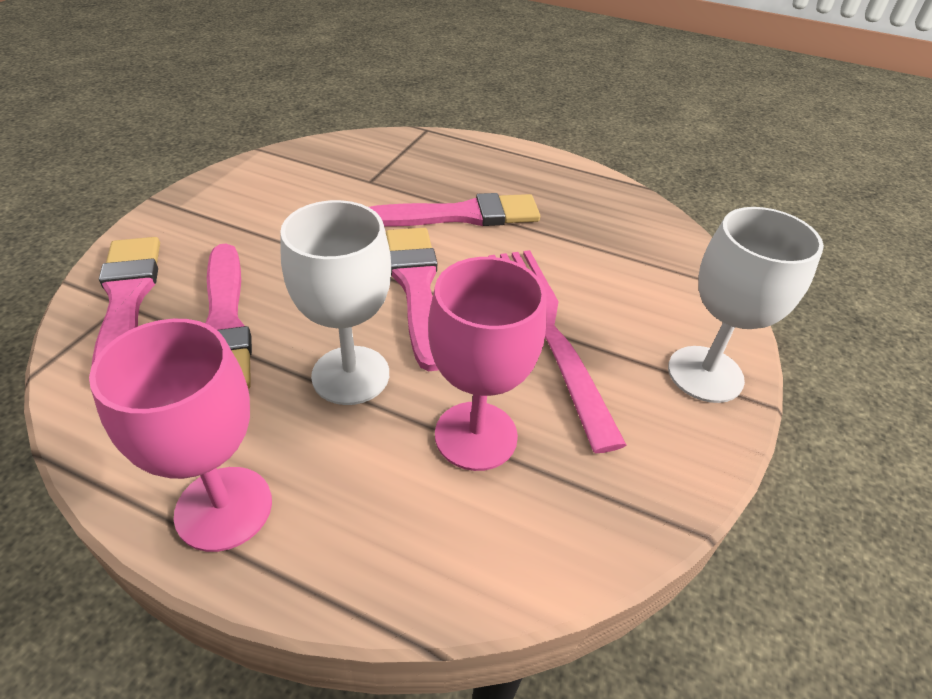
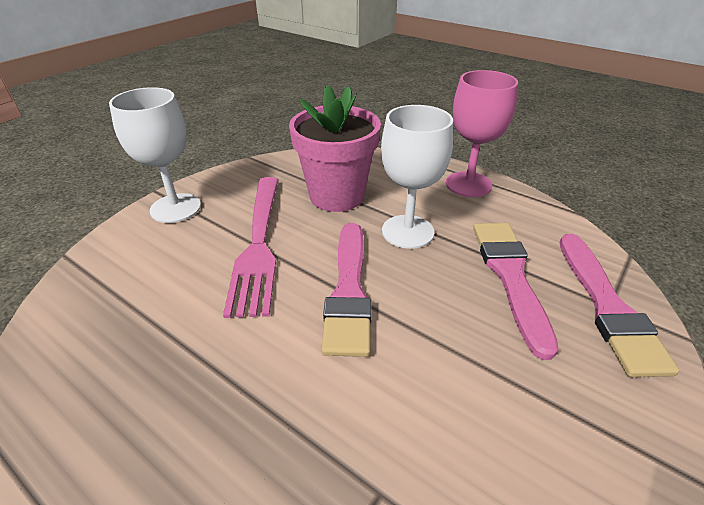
camera: 165 degrees left, 5 degrees down
(461, 215) = (269, 387): pink brush -> none
(476, 435) = (336, 196): pink goblet -> pink flower pot

